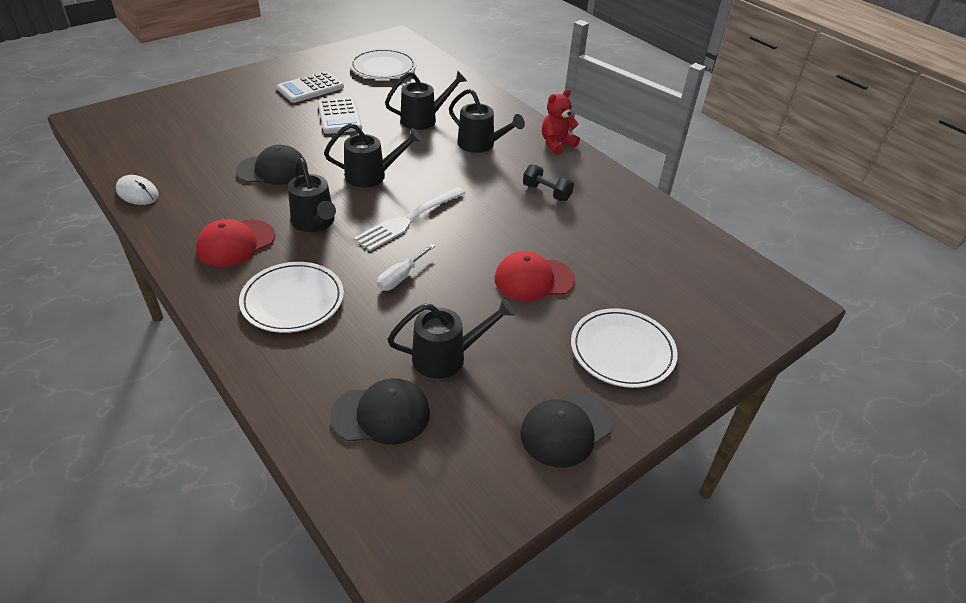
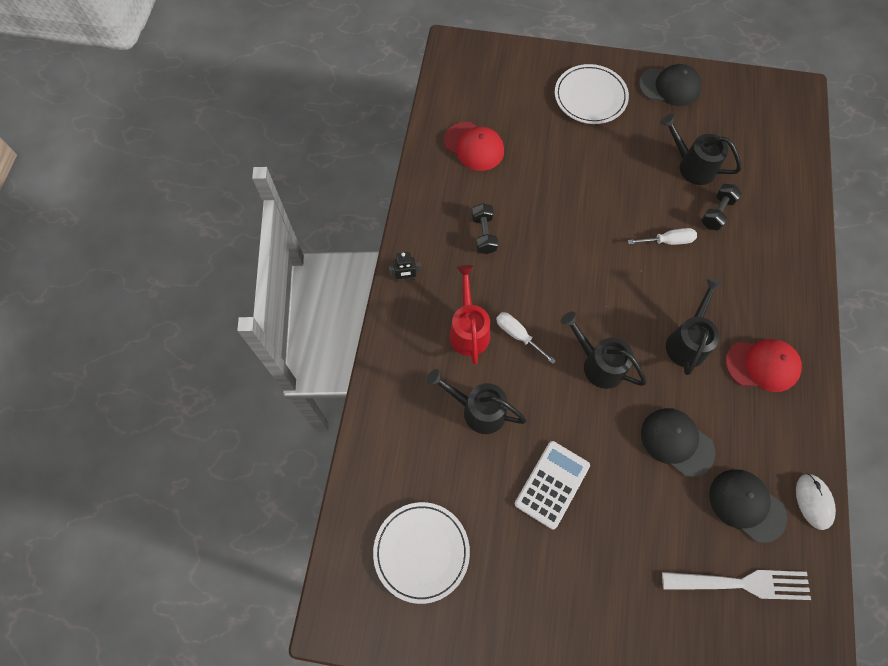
camera: 130 degrees left, 25 degrees up
(293, 300) = (754, 276): white plate -> none
(310, 88) = (537, 572): white calculator -> none
(378, 330) = (716, 213): none -> black dumbbell
(381, 414) = (757, 162): black cap -> black cap (746, 505)
(408, 220) = (615, 289): white fork -> white fork (742, 583)
(445, 159) = (518, 335): none -> white screwdriver
(480, 145) = (469, 329): black watering can -> red watering can
(534, 279) = (584, 174): red cap -> red cap (474, 146)
(556, 144) = (406, 278): red teddy bear -> black robot

